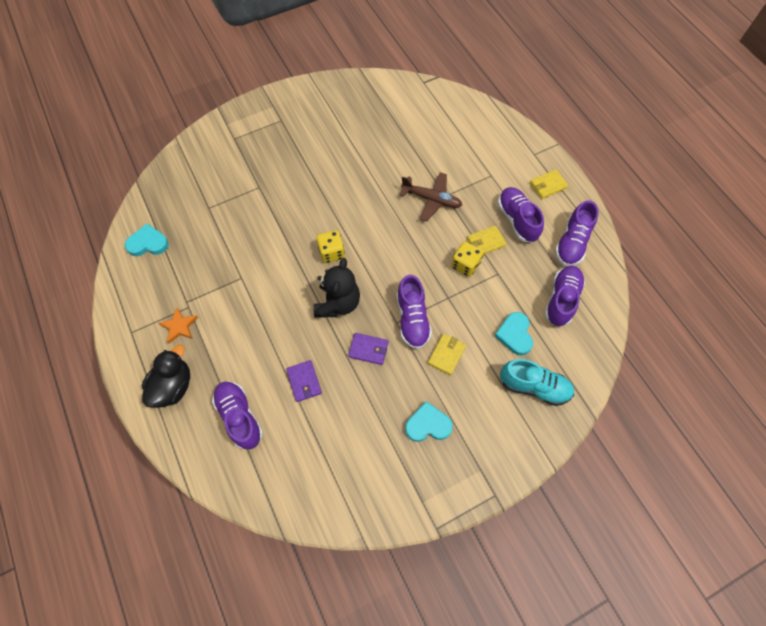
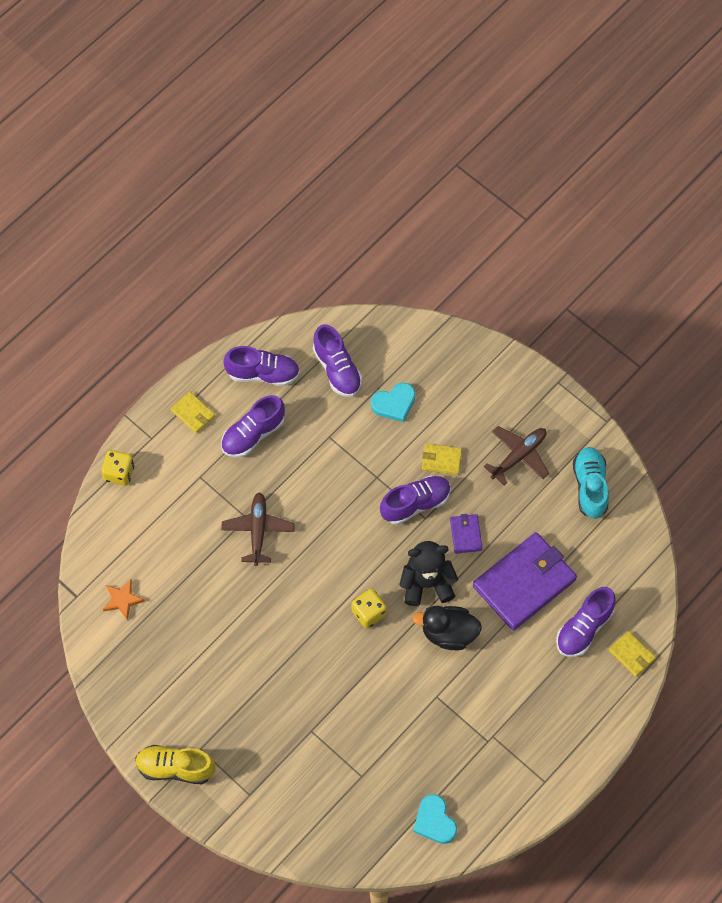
camera: 110 degrees left, 0 degrees up
(173, 386) = (582, 707): black duck -> black duck (448, 633)
(179, 326) = (518, 733): orange star -> orange star (122, 600)
(275, 103) = (175, 768): none -> yellow shoe
(304, 381) = (524, 583): purple wallet -> purple wallet, size x2.23
(428, 424) = (519, 456): turquoise heart -> brown plane
(465, 265) = (331, 471): yellow dice -> yellow dice (119, 473)
(486, 242) = (294, 458): yellow wallet -> yellow wallet (632, 654)
(534, 386) = (442, 373): turquoise shoe -> turquoise shoe (590, 487)
(561, 300) = (337, 369): purple shoe -> purple shoe turned 120 degrees counterclockwise

